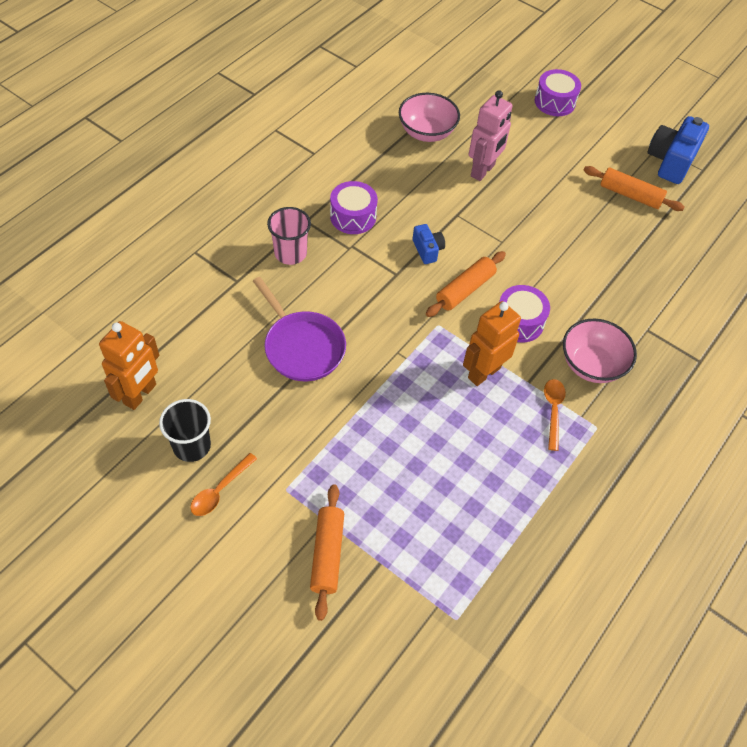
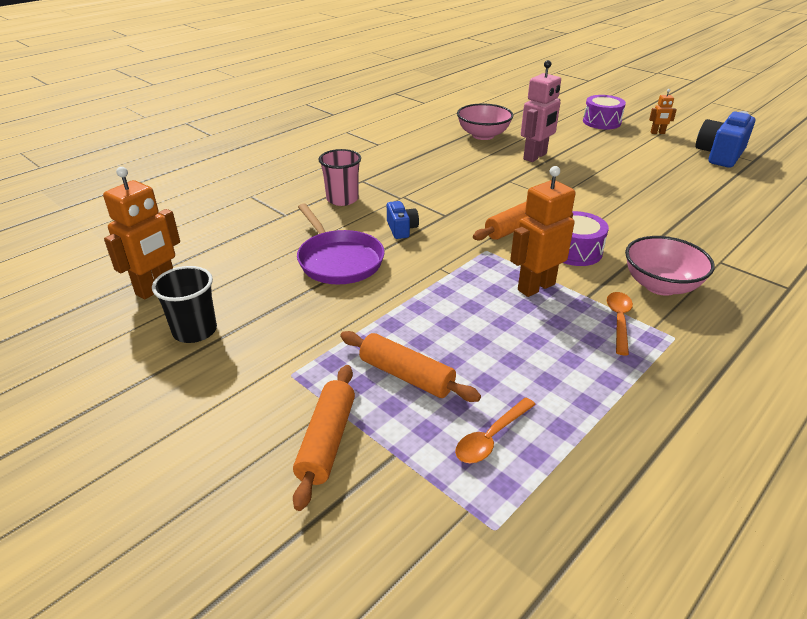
camera: 10 degrees right, 20 degrees down
(220, 490) = (212, 371): orange spoon -> orange spoon (491, 438)
(353, 216) = (407, 179): purple drum -> none
(427, 250) = (478, 201): blue camera -> blue camera (401, 229)
(612, 122) = (657, 133): none -> orange robot
(630, 195) = (683, 173): orange rolling pin -> orange rolling pin (406, 376)

